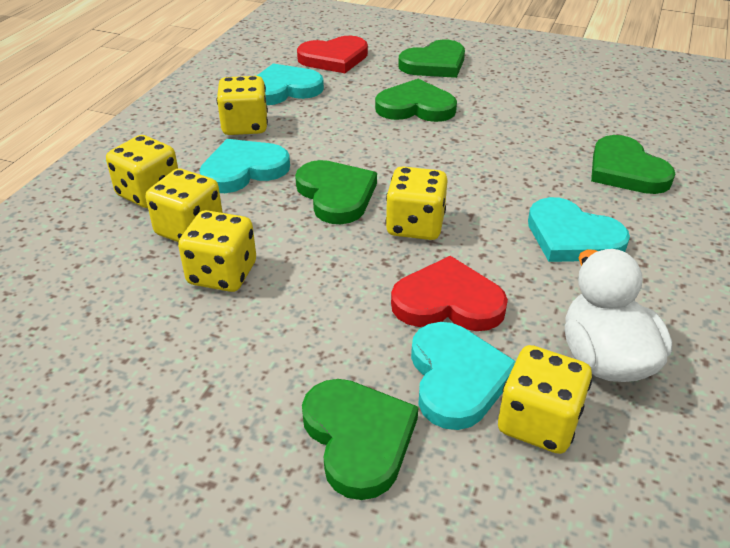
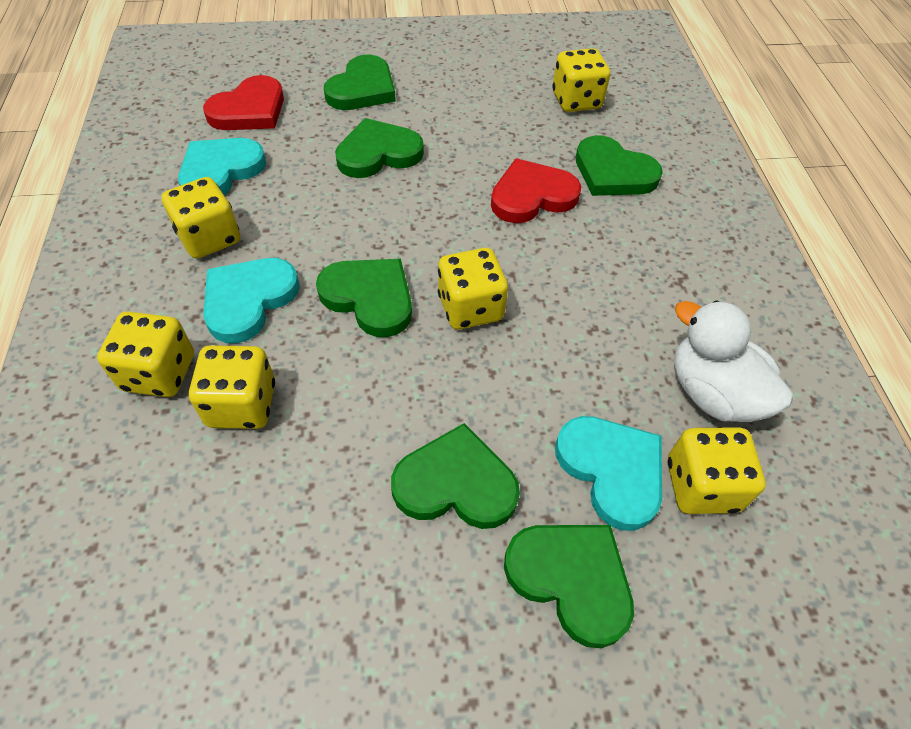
camera: 30 degrees left, 15 degrees up
(222, 274) = (317, 448): yellow dice -> yellow dice (576, 101)
(311, 335) = (456, 483): none -> green heart
(448, 302) = (553, 387): red heart -> red heart (532, 196)
(572, 237) = (613, 268): turquoise heart -> none

